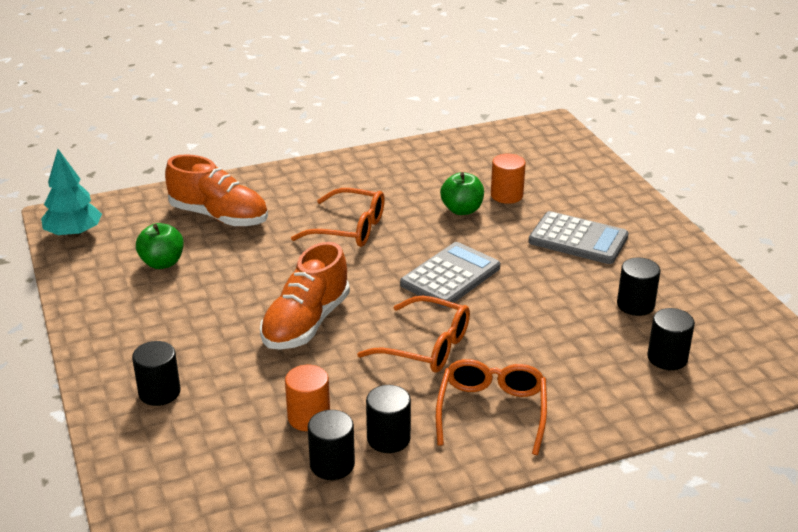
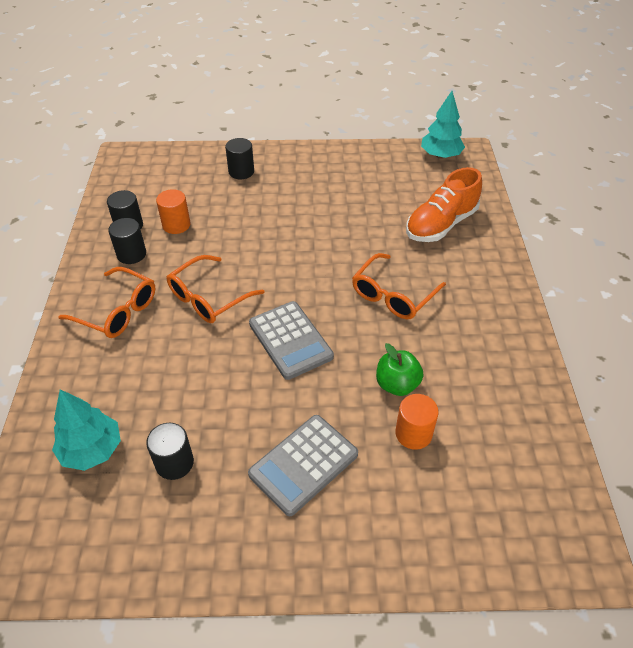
camera: 110 degrees right, 15 degrees up
(162, 263) = (384, 189): green apple -> none
(306, 323) = (273, 243): orange shoe -> none
(667, 358) = (92, 450): black cylinder -> turquoise tree

